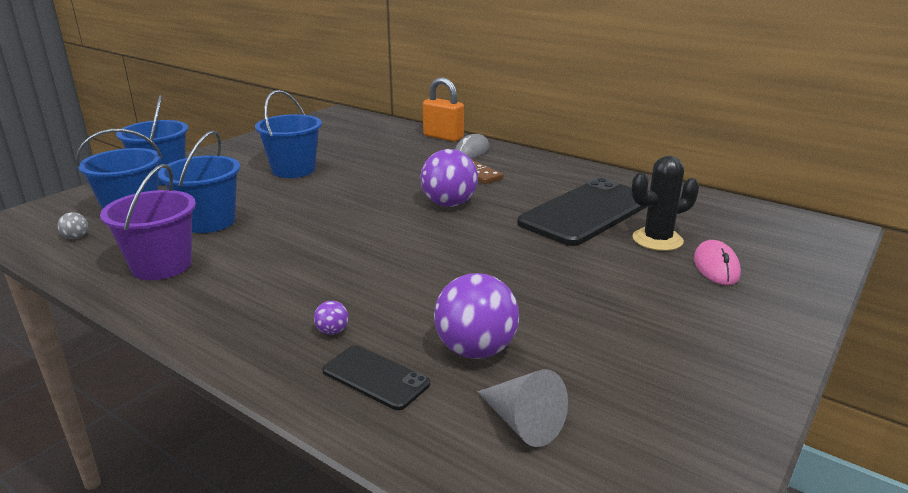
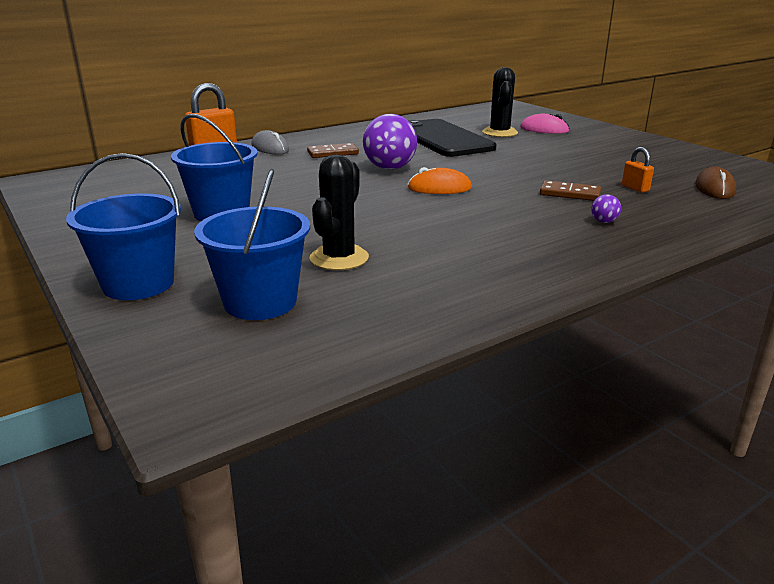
camera: 70 degrees left, 0 degrees up
(76, 237) = (315, 338): grey ball -> none
(161, 266) = (444, 283): purple bucket -> none
(209, 222) = (339, 258): blue bucket -> black cactus
(375, 377) = (668, 215): black phone -> none
(399, 234) = (439, 188): none -> orange mouse
(423, 305) = (570, 194): none -> brown domino
(475, 350) = (635, 188): purple ball -> orange padlock
(522, 423) = (714, 188): grey cone -> brown mouse

